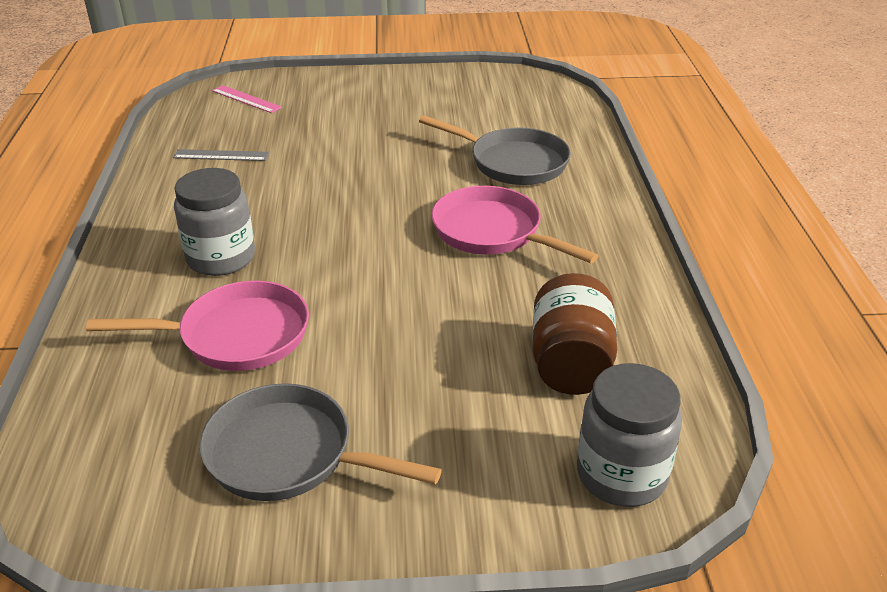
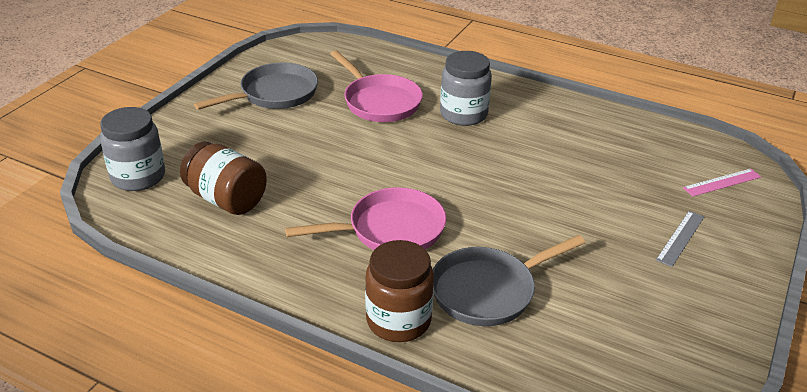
camera: 120 degrees right, 0 degrees up
(221, 155) = (612, 145): grey ruler -> grey ruler (680, 238)
(236, 335) = (379, 102): pink pan -> pink pan turned 60 degrees counterclockwise
(597, 189) = (398, 320): none -> brown jar

